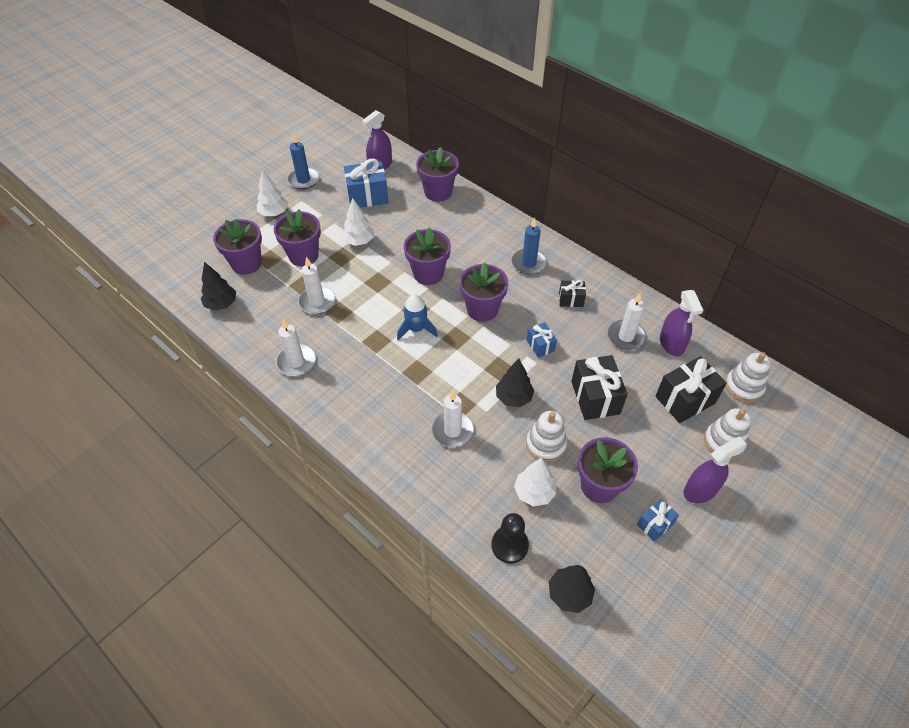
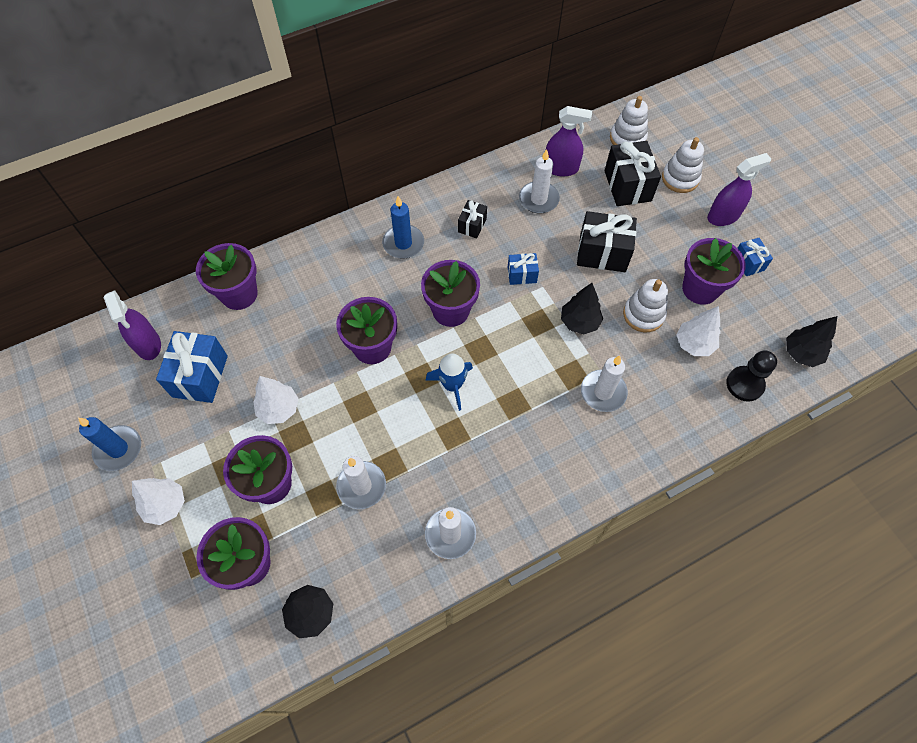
camera: 70 degrees left, 10 degrees up
(700, 490) = (723, 216): purple spray bottle -> purple spray bottle turned 75 degrees clockwise

